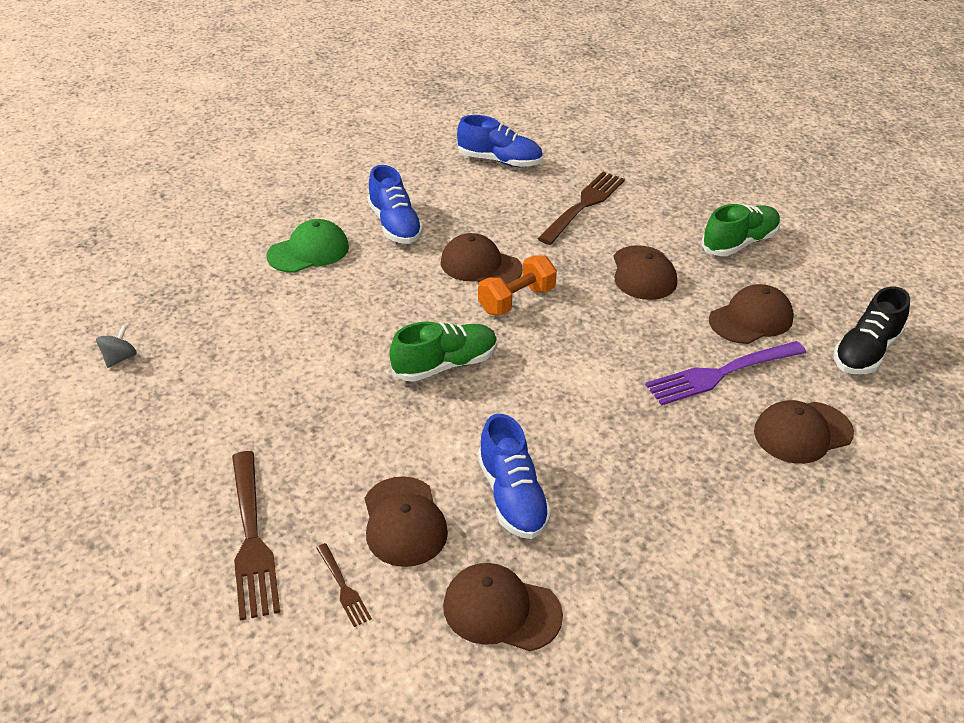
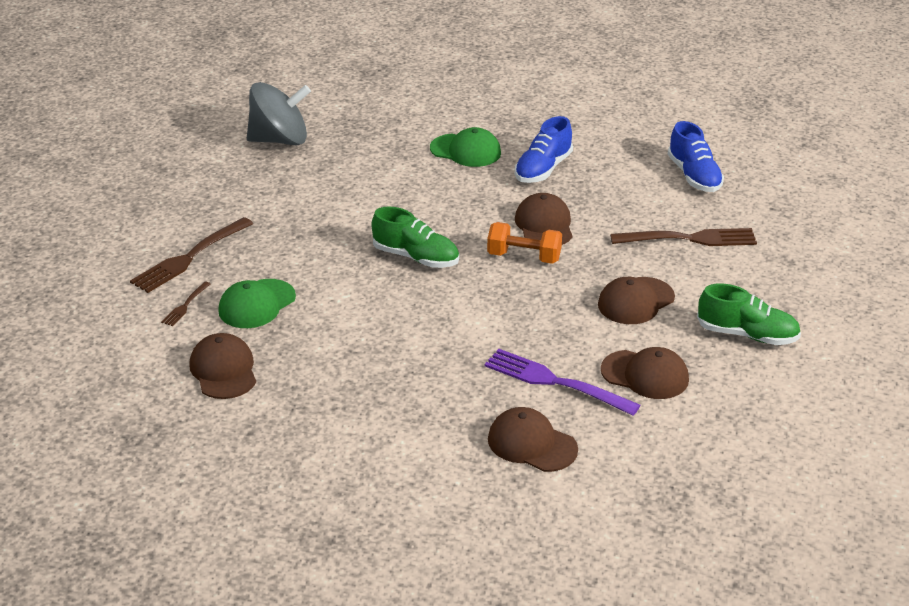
camera: 55 degrees right, 5 degrees down
(120, 358) = (280, 140): grey spinning top -> grey spinning top, size x2.48
(404, 522) = (256, 304): brown cap -> green cap
(512, 496) = (321, 336): blue shoe -> none
(866, 352) = (678, 449): black shoe -> none

